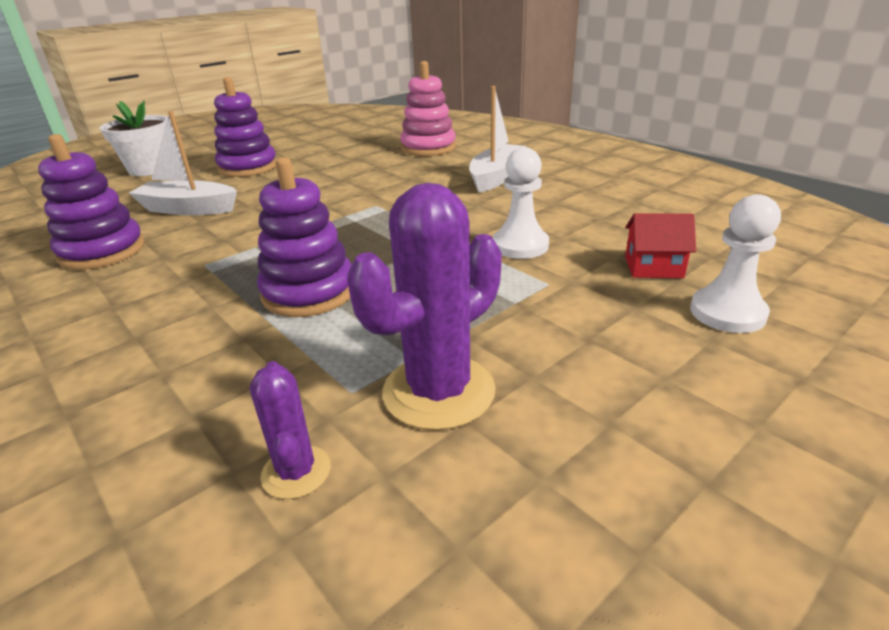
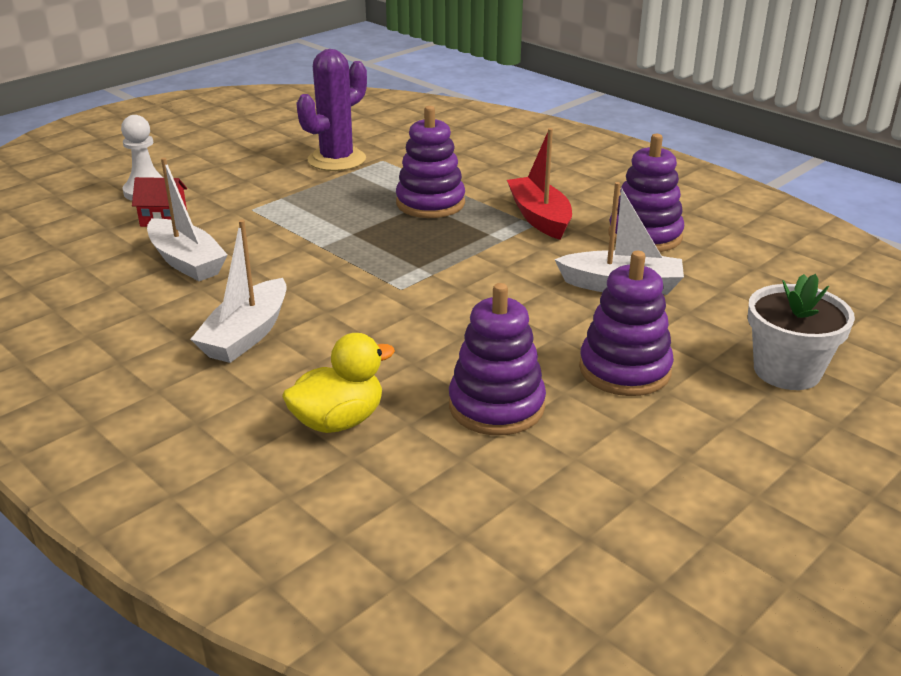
camera: 175 degrees right, 0 degrees up
(189, 272) = (539, 217): none -> red boat
(296, 472) = (399, 139): purple cactus -> none
(338, 154) = (496, 406): none -> purple stacking toy
(428, 148) = (338, 421): pink stacking toy -> yellow duck
(520, 245) = (259, 238): white pawn -> none
(582, 222) = (186, 262): none -> white boat

